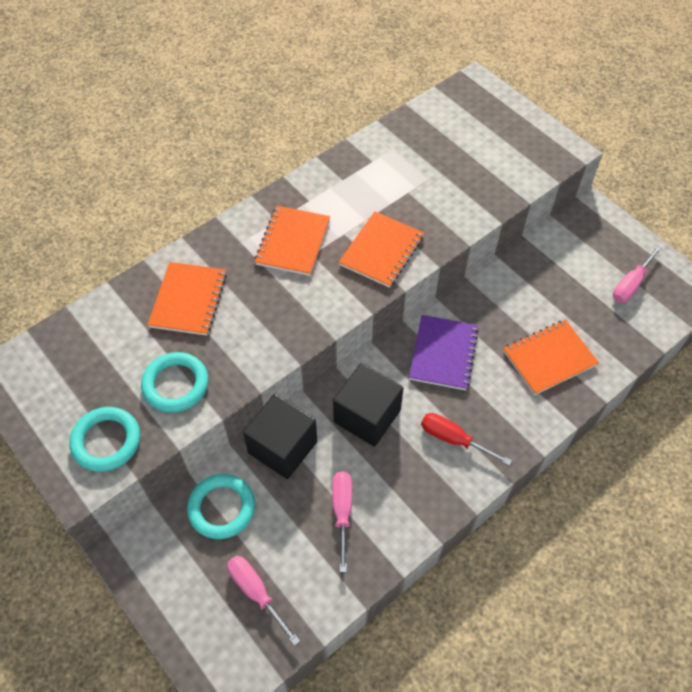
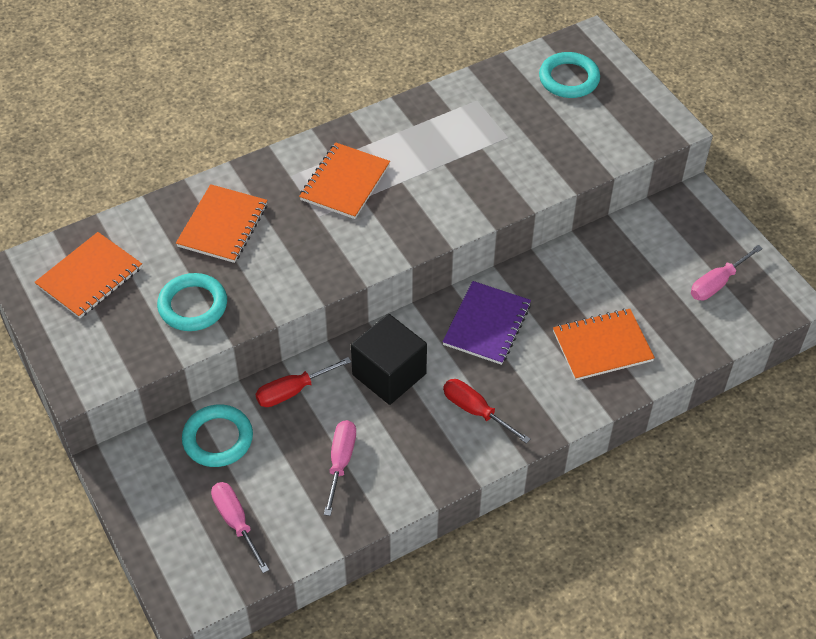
camera: 10 degrees right, 5 degrees down
(106, 441) = (113, 348): turquoise ring -> turquoise ring (569, 79)
(282, 447) = (293, 391): black cube -> red screwdriver
(382, 251) = (438, 204): orange notebook -> orange notebook (90, 277)

